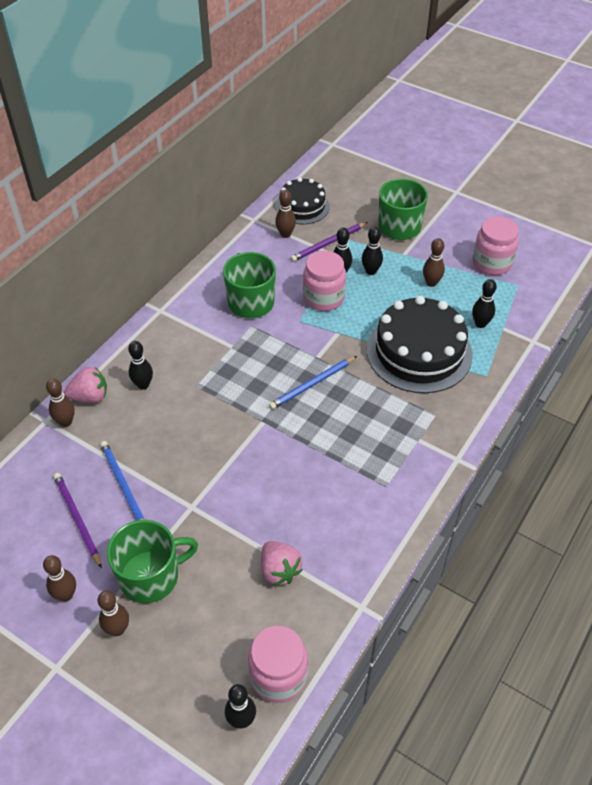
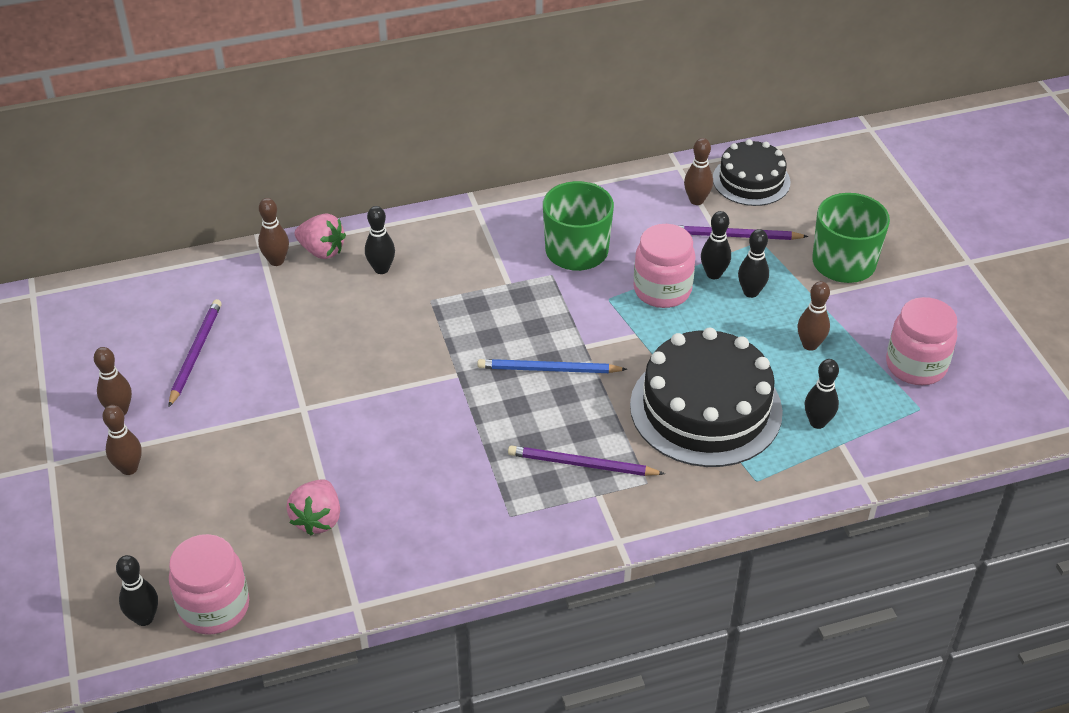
camera: 40 degrees right, 5 degrees down
(123, 486) = (264, 350): blue pencil -> none
(151, 576) = (202, 444): green mug -> none
(391, 428) = (582, 464): none -> purple pencil

